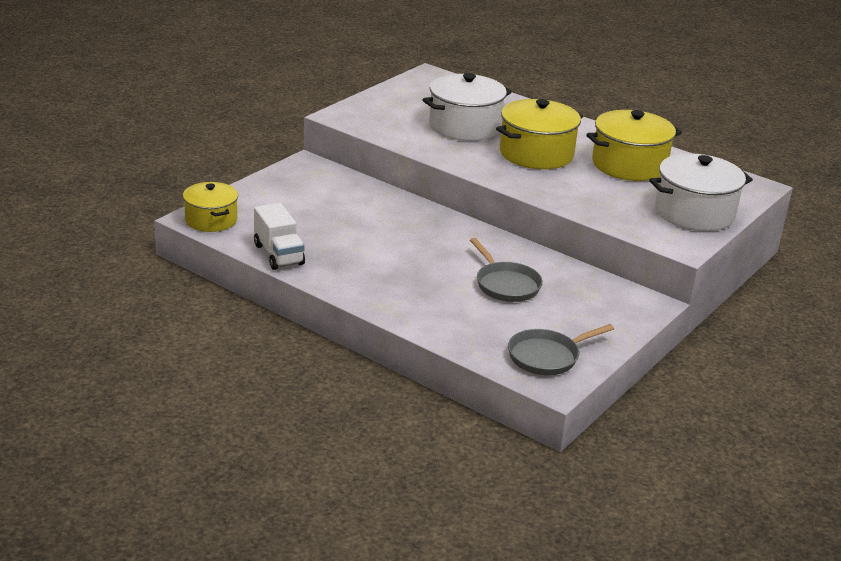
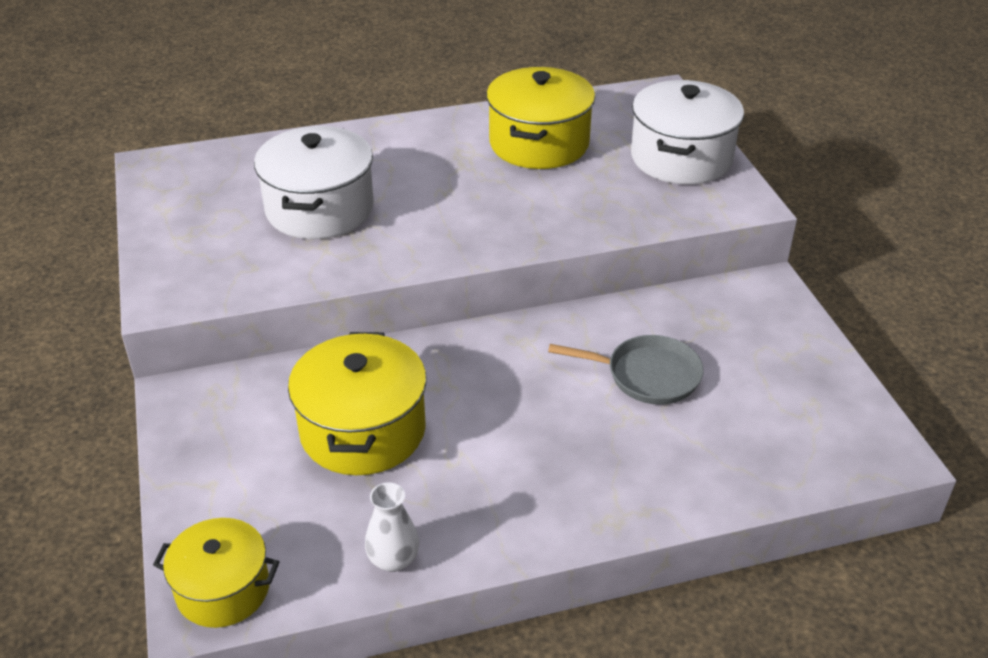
camera: 50 degrees left, 10 degrees up
(278, 254) = (393, 559): white truck -> white vase
(536, 154) = (446, 192): yellow pot -> yellow pot (363, 430)
(547, 356) = (827, 427): grey pan -> none

